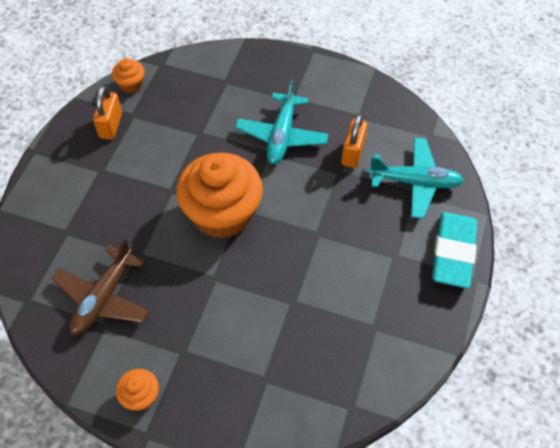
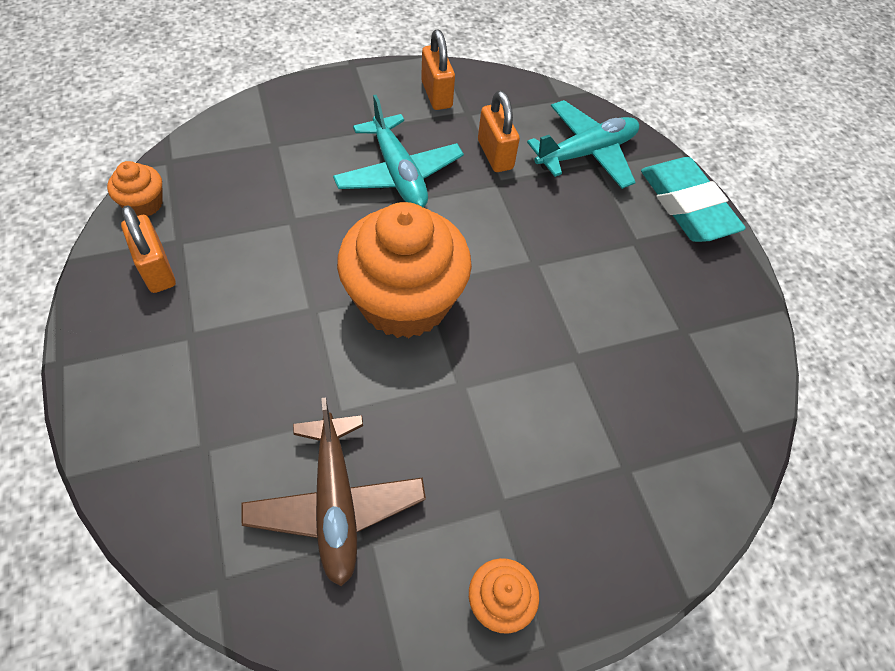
camera: 40 degrees left, 0 degrees up
(349, 94) = (436, 94): none -> orange padlock

